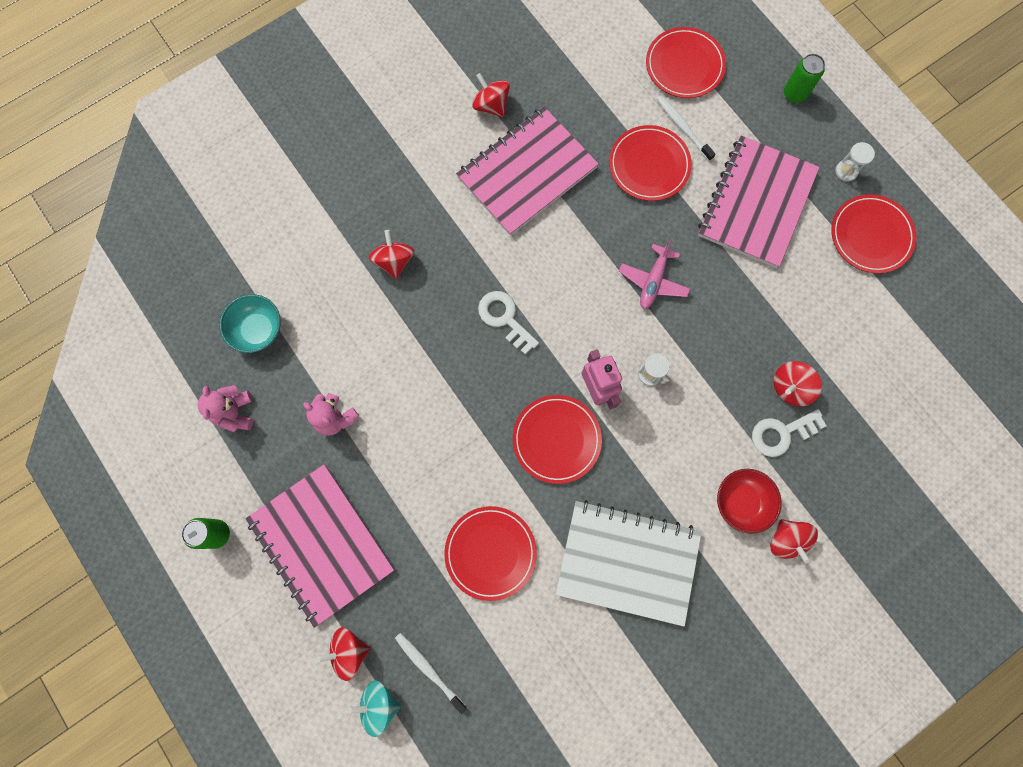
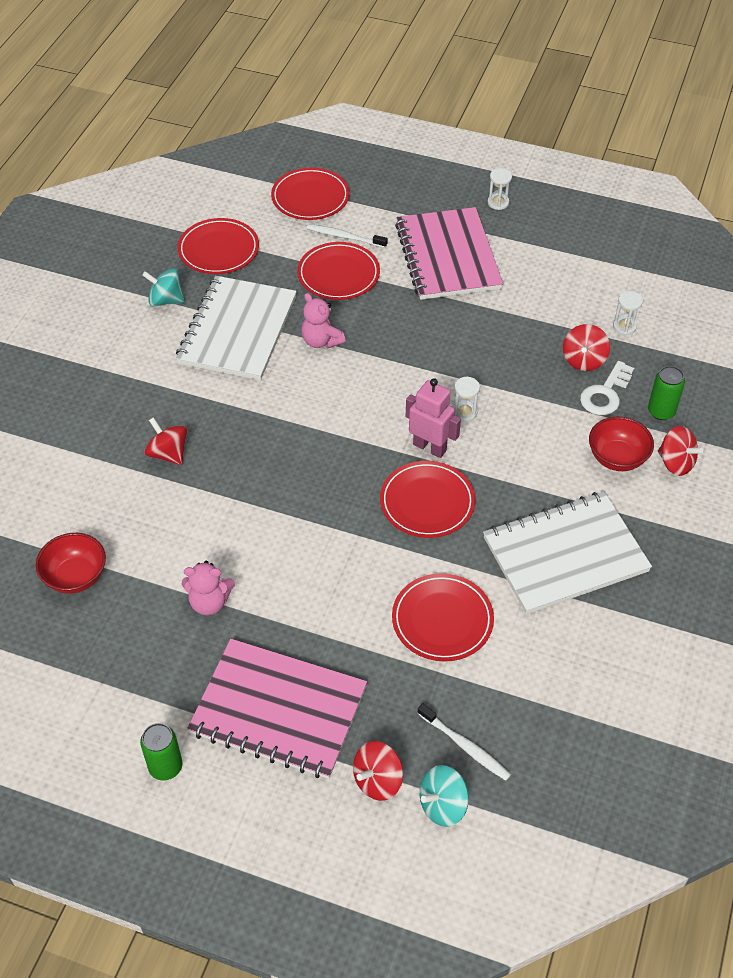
camera: 35 degrees left, 25 degrees down
(235, 412) = (104, 655): pink teddy bear -> pink teddy bear (321, 341)
(258, 330) = (75, 576): turquoise bowl -> red bowl
(429, 669) = (465, 746): white toothbrush -> white toothbrush turned 150 degrees counterclockwise
(491, 105) = (166, 300): red spinning top -> turquoise spinning top
(504, 318) = (305, 441): white key -> none
(527, 173) = (238, 330): pink notebook -> white notebook
(653, 281) = (410, 348): pink plane -> none
(794, 94) = (414, 174): green can -> green can (661, 411)
(854, 376) = (624, 326): none -> white hourglass
(871, 235) = (553, 232): red plate -> red plate (218, 249)

